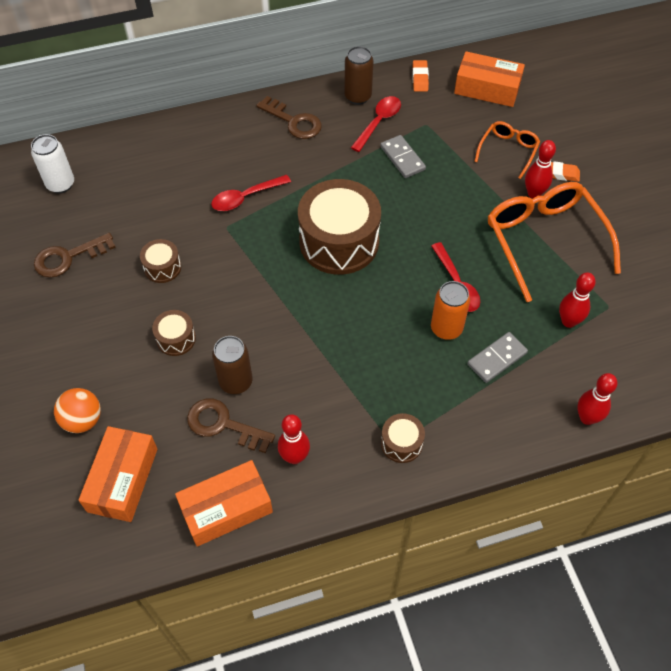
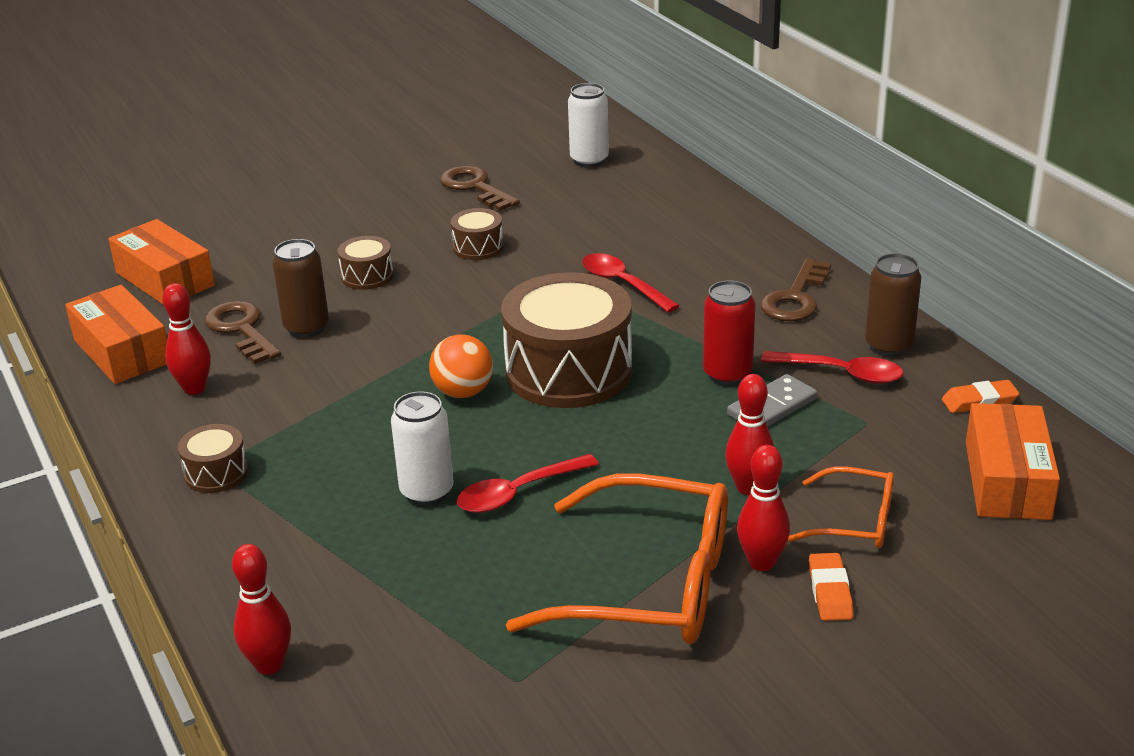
camera: 80 degrees right, 25 degrees down
(83, 420) = (244, 241): orange ball -> orange ball (463, 392)
(123, 480) = (165, 279): orange box -> orange box turned 45 degrees clockwise
(223, 425) = (241, 330): brown key -> brown key turned 45 degrees counterclockwise
(365, 169) = (727, 374): none -> red can
(446, 328) = (427, 492): orange can -> white can
(497, 359) = (376, 551): grey domino -> none
(544, 240) = (650, 585): orange glasses -> orange glasses turned 45 degrees clockwise
(568, 321) = (470, 629): red bowling pin -> red bowling pin (748, 487)

